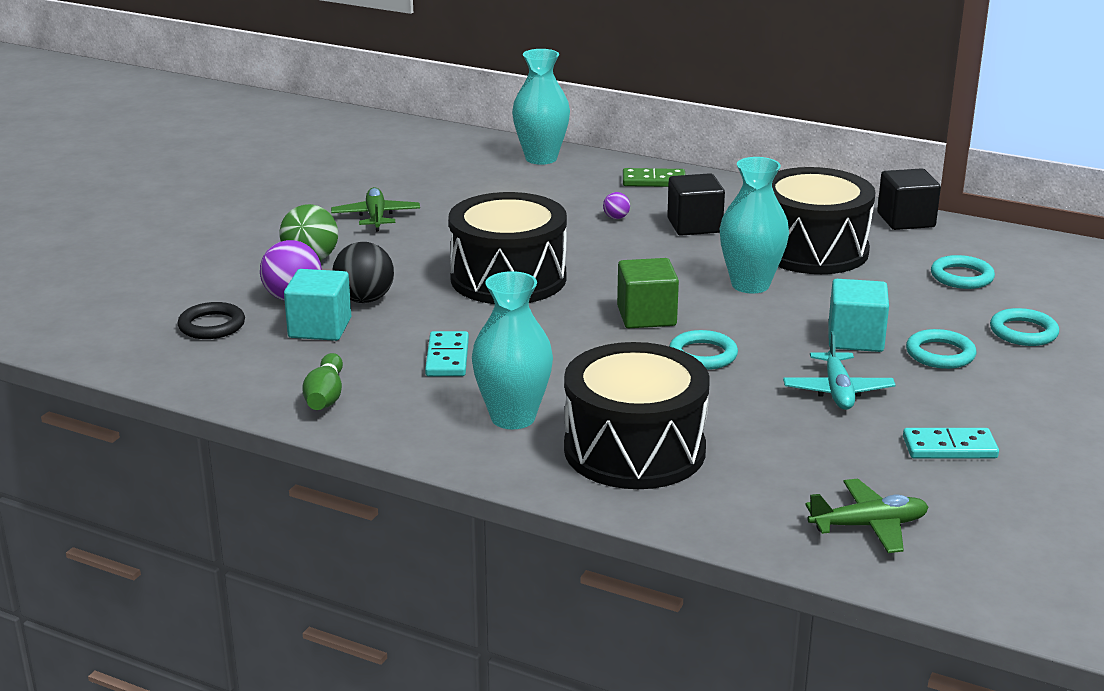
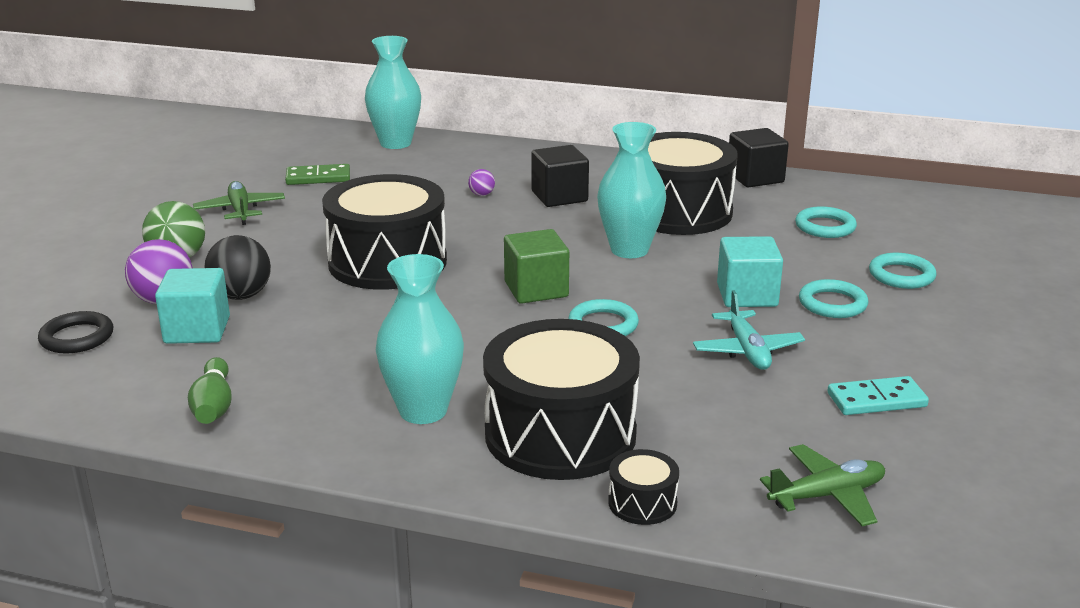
camera: 10 degrees left, 0 degrees up
(447, 358) = (340, 351): turquoise domino -> none
(654, 181) = (509, 157): green domino -> green domino (318, 178)
(693, 515) = (642, 503): none -> black drum

